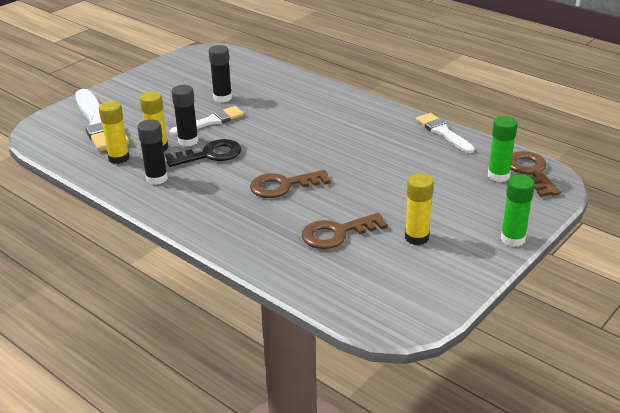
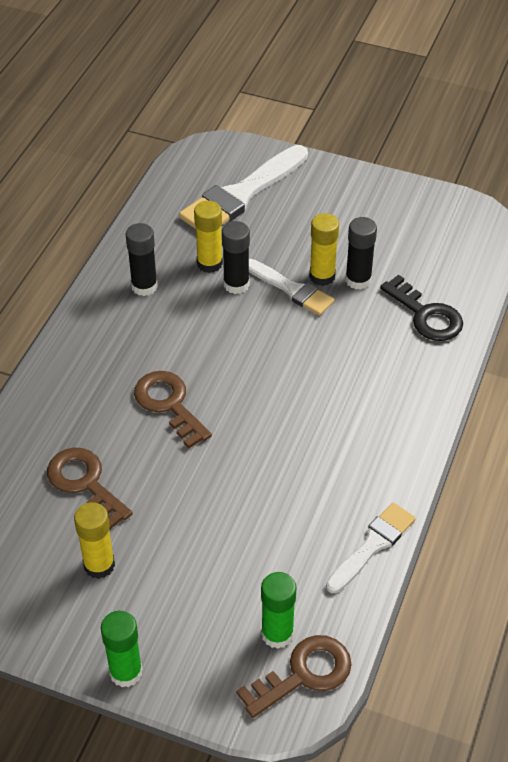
camera: 70 degrees right, 15 degrees up
(119, 158) = (174, 239): yellow glue stick -> yellow glue stick (322, 276)
(210, 155) = (213, 315): black key -> black key (426, 315)

